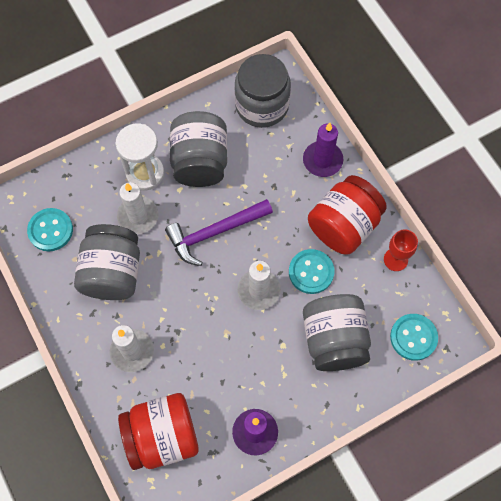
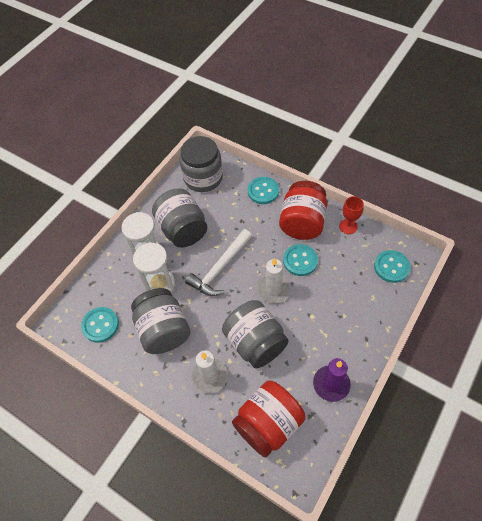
camera: 25 degrees left, 10 degrees down
(138, 216) = (160, 284): white candle -> white hourglass
(214, 232) = (220, 268): purple hammer -> white hammer
(322, 160) = (263, 191): purple candle -> turquoise button
(334, 340) = (343, 295): grey jar -> grey jar (255, 342)

